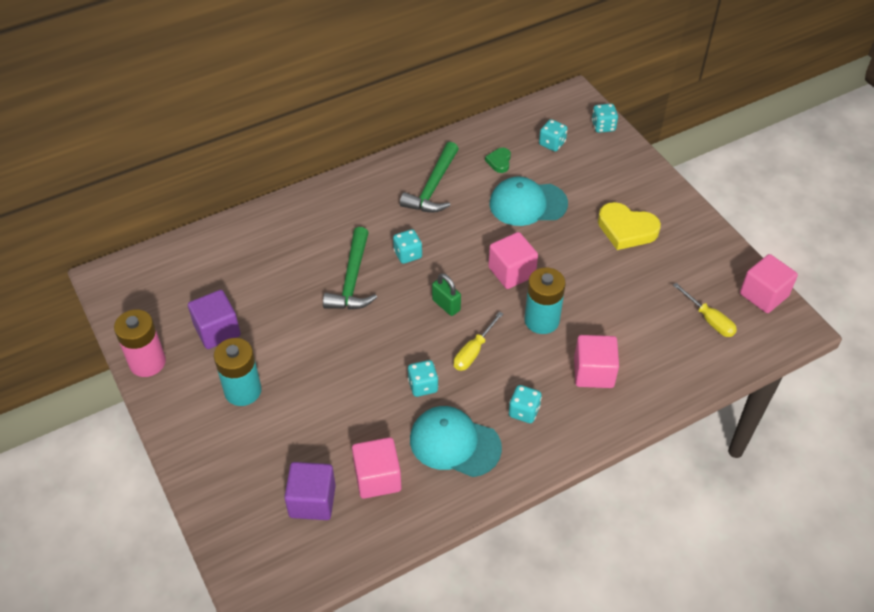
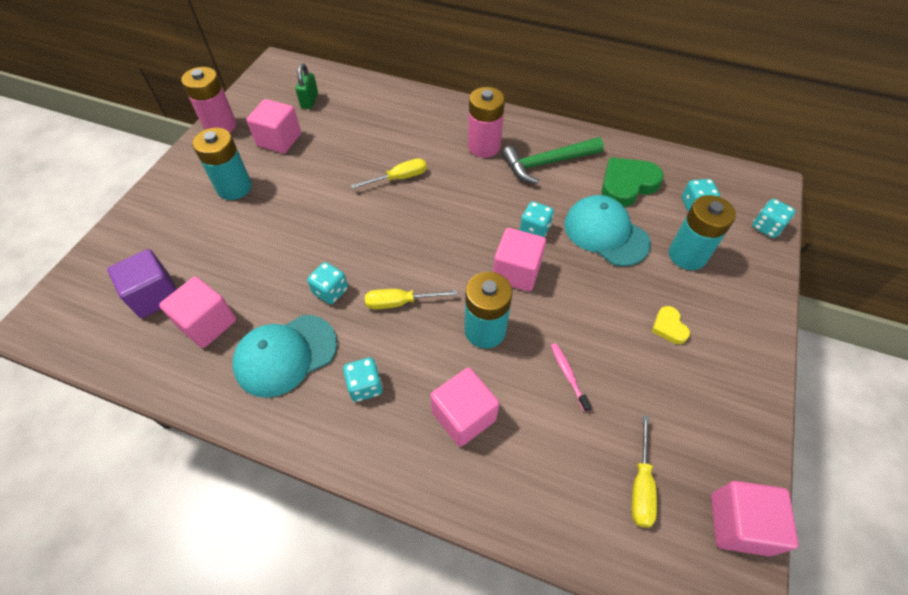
camera: 50 degrees right, 5 degrees up
(217, 330) = (279, 140): purple cube -> pink cube
(352, 280) = (399, 178): green hammer -> yellow screwdriver
(376, 209) = (484, 146): none -> pink battery
(407, 254) = (460, 193): turquoise dice -> turquoise dice (534, 229)
(446, 305) = (432, 251): green padlock -> green padlock (309, 101)
(454, 443) = (285, 355): turquoise cap -> turquoise cap turned 105 degrees counterclockwise
(499, 162) = (627, 185): green heart -> green heart, size x1.94
(585, 179) = (687, 255): none -> turquoise battery
(614, 302) = (568, 375): none -> pink toothbrush
(626, 229) = (669, 327): yellow heart -> yellow heart, size x0.52

